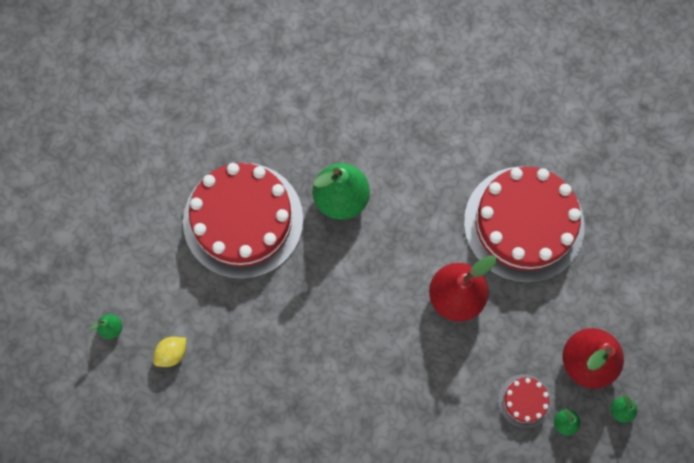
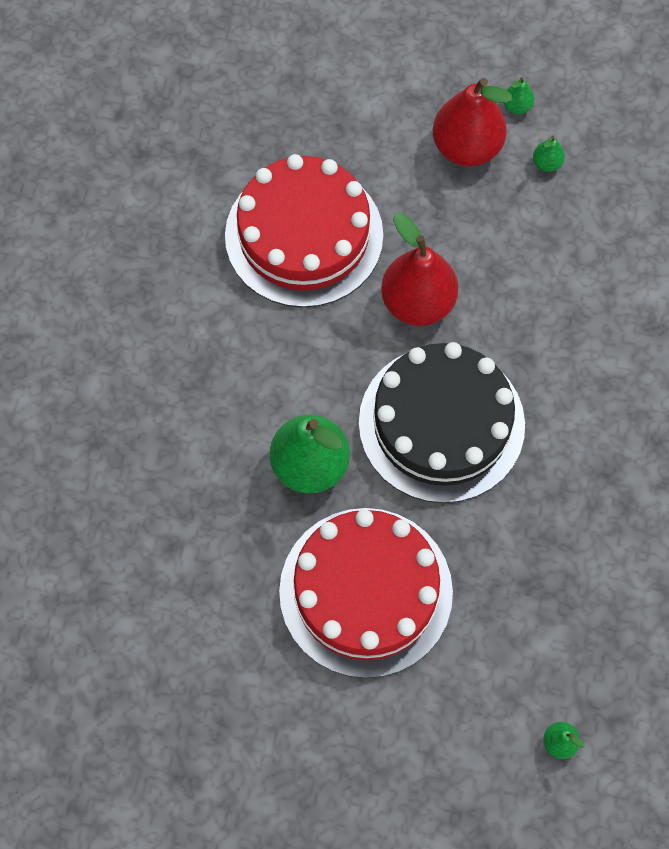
camera: 100 degrees left, 5 degrees down
(172, 353) = (575, 649): yellow lemon -> none
(356, 295) = (441, 423): none -> black cake
(524, 401) = (531, 209): red cake -> none

